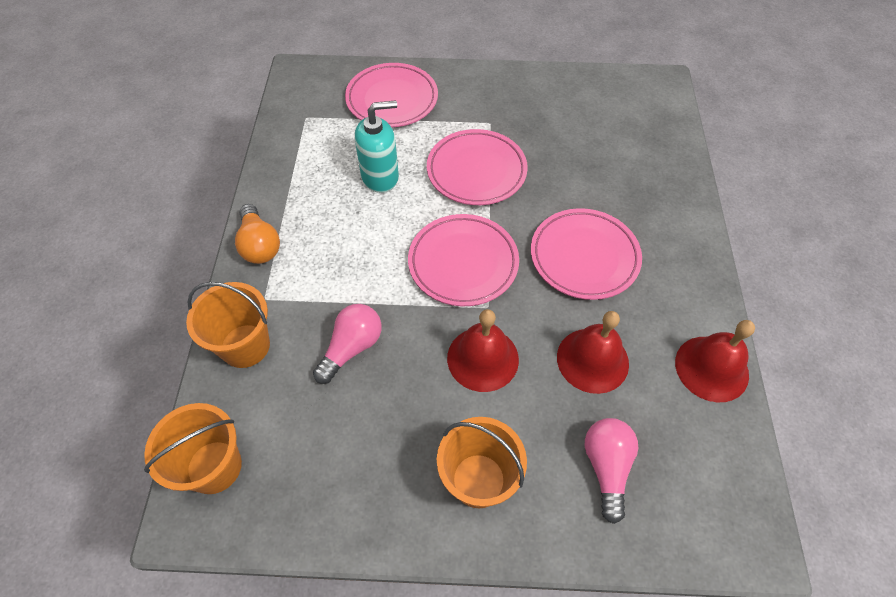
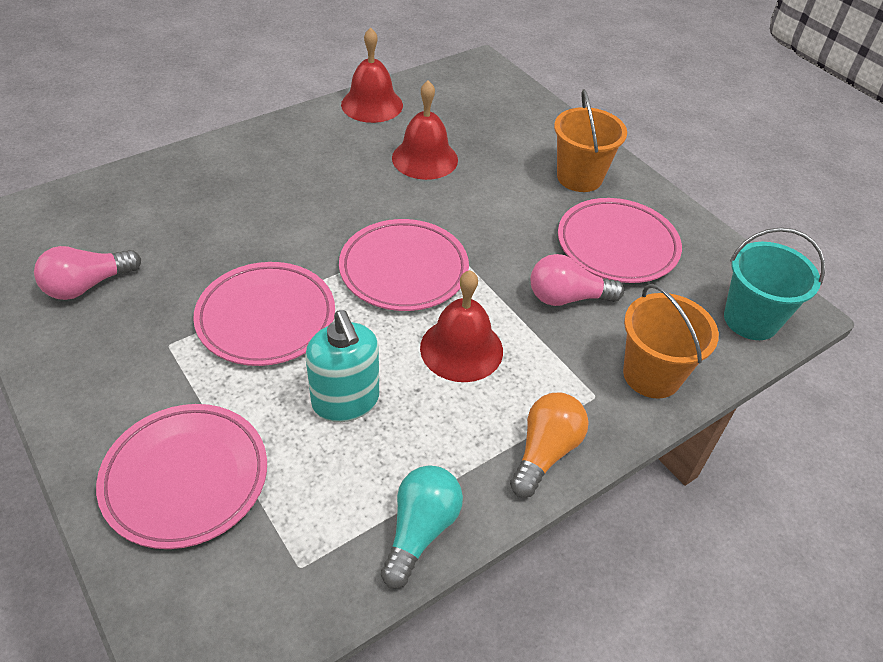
camera: 130 degrees left, 10 degrees down
(214, 467) = (750, 320): orange bucket -> turquoise bucket
(277, 166) = (420, 530): none -> turquoise light bulb
(380, 177) = (346, 401): turquoise soap dispenser -> turquoise soap dispenser turned 150 degrees counterclockwise
(483, 358) = (487, 214): red bell -> red bell (461, 349)
(584, 257) = (322, 196): pink plate -> pink plate (617, 245)
(606, 467) = (501, 127): pink light bulb -> pink light bulb (88, 285)

